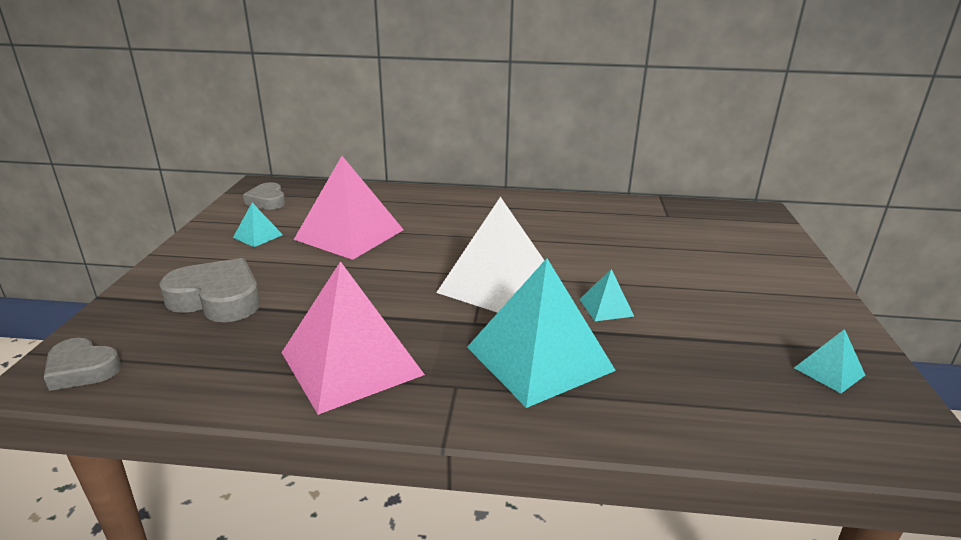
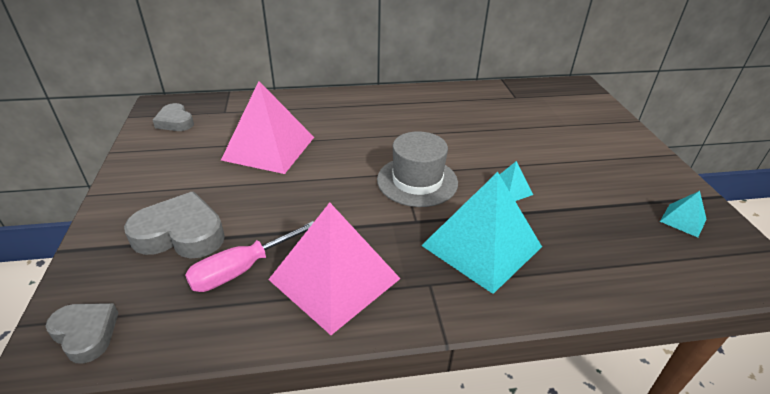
camera: 15 degrees left, 10 degrees up
(82, 369) = (86, 333): grey heart -> grey heart turned 150 degrees counterclockwise
(258, 236) = (185, 161): turquoise pyramid -> none
(260, 339) = (242, 269): none -> pink screwdriver
(497, 285) = (417, 181): white pyramid -> grey hat

